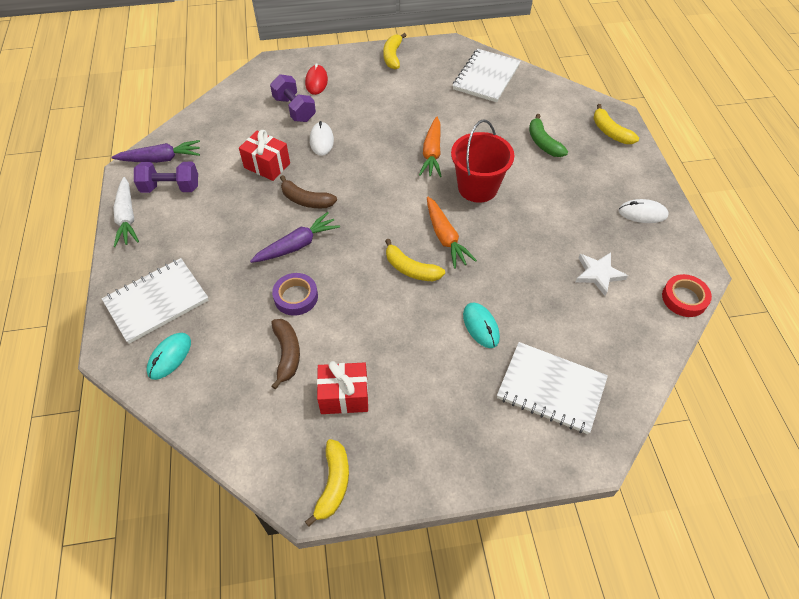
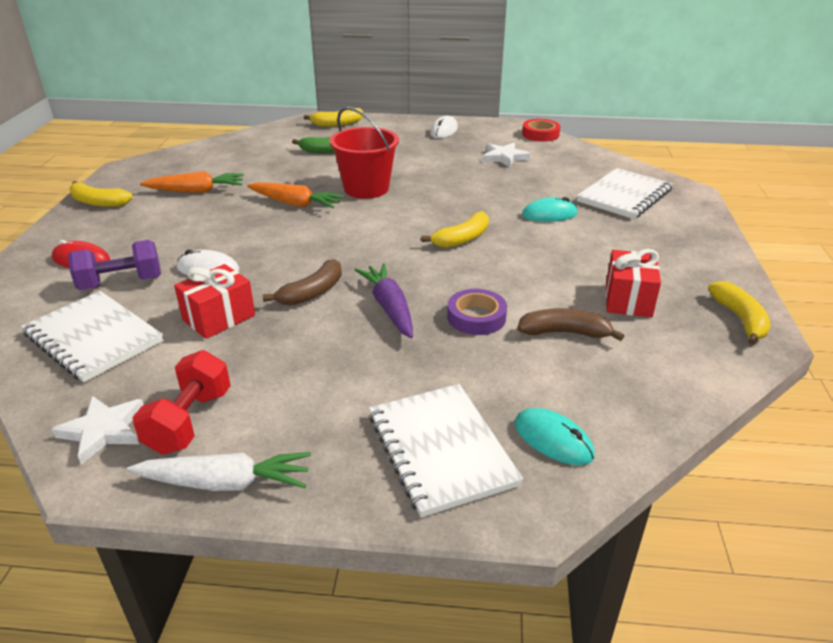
camera: 75 degrees left, 20 degrees down
(161, 159) = (103, 431): purple carrot -> white star
(171, 188) = (189, 421): purple dumbbell -> red dumbbell
(333, 484) = (740, 319): yellow banana -> yellow banana turned 60 degrees clockwise
(445, 237) = (427, 214): orange carrot -> orange carrot (196, 191)
(486, 77) = (202, 159): white notebook -> white notebook (94, 338)

